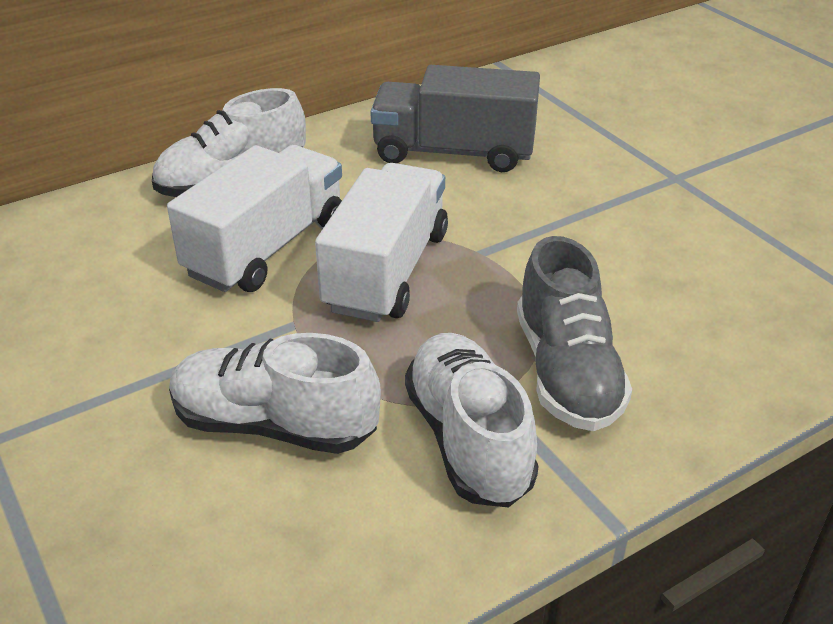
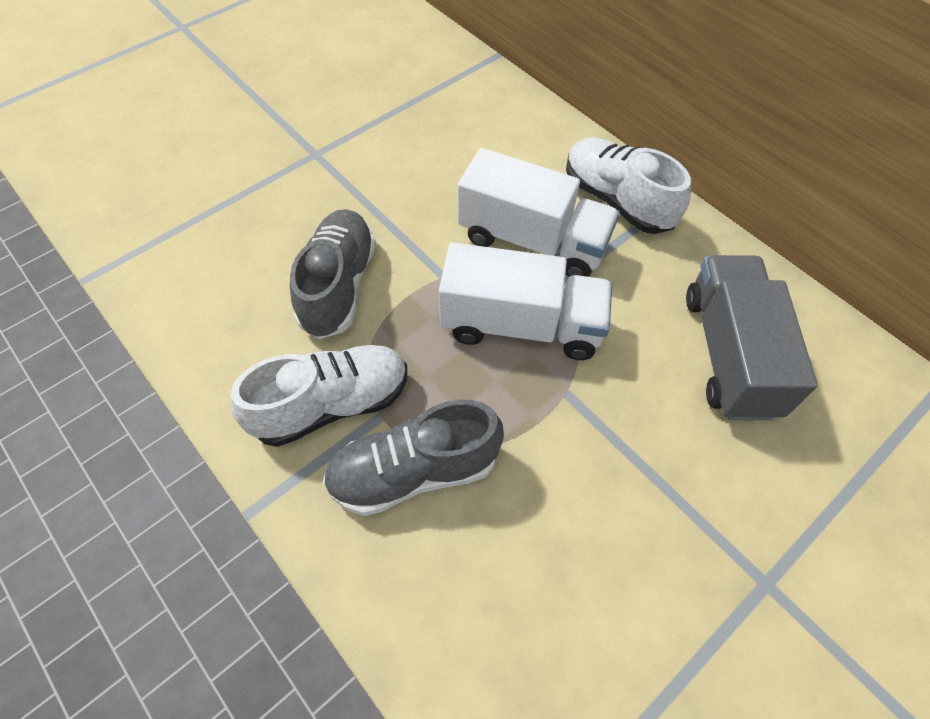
camera: 80 degrees right, 20 degrees up
(274, 425) = (338, 285): white shoe -> grey shoe

